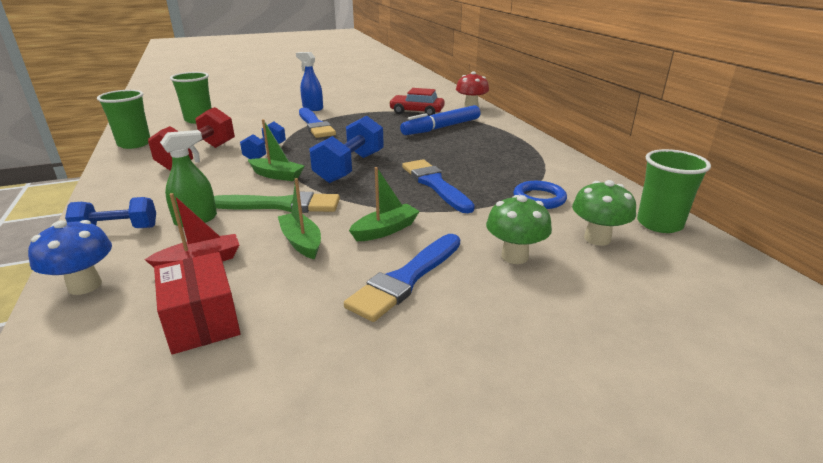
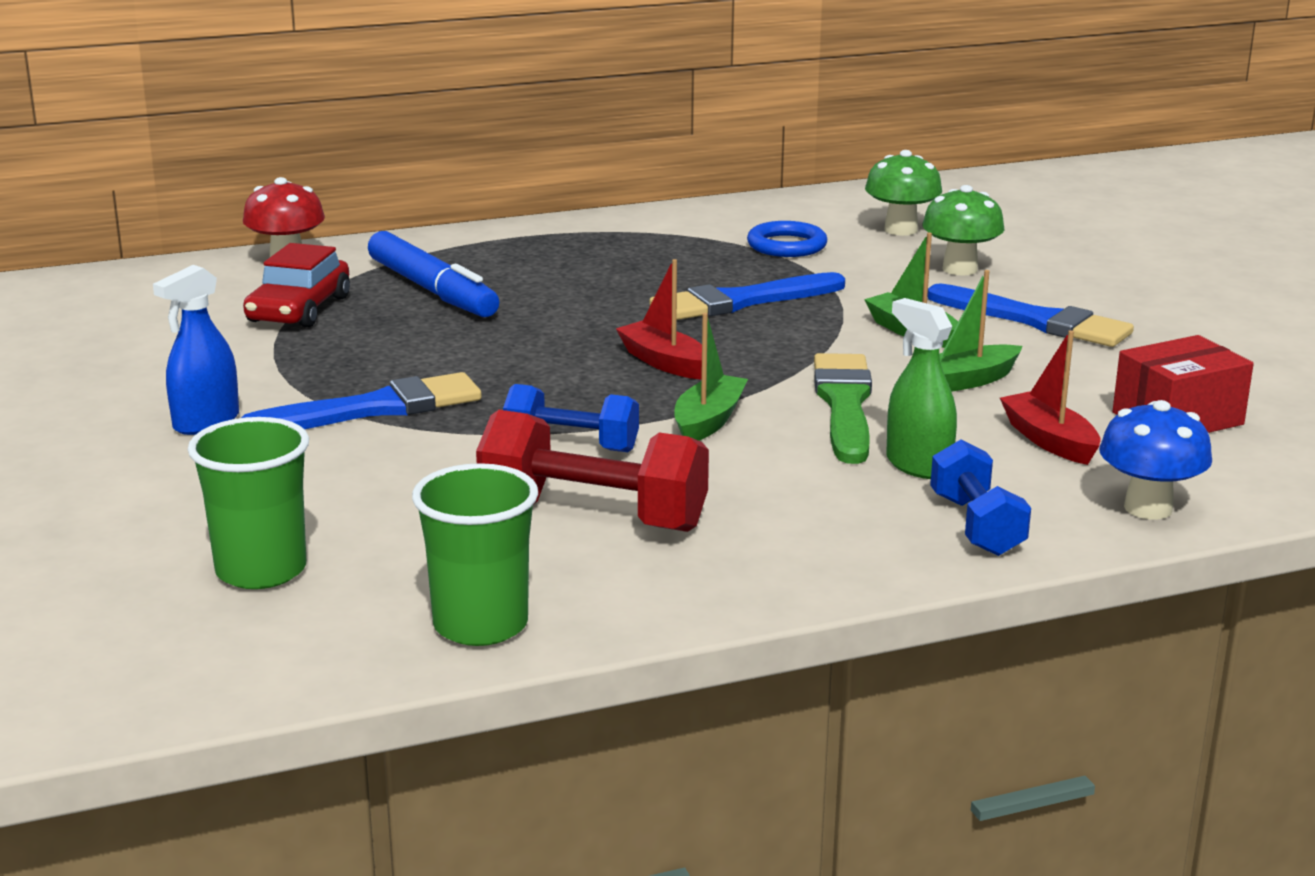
camera: 90 degrees left, 5 degrees down
(350, 167) = (664, 362): blue dumbbell -> red boat
(659, 224) = (852, 200): green cup -> none

